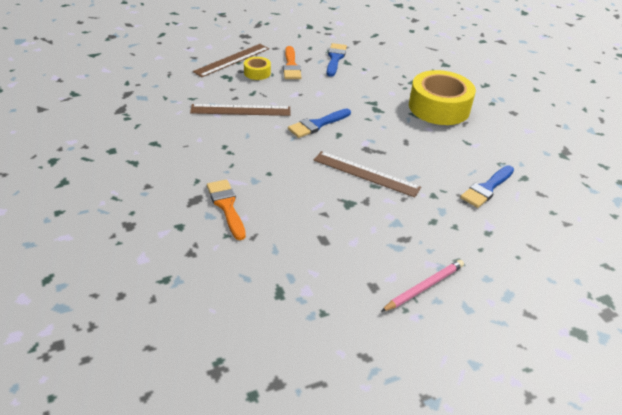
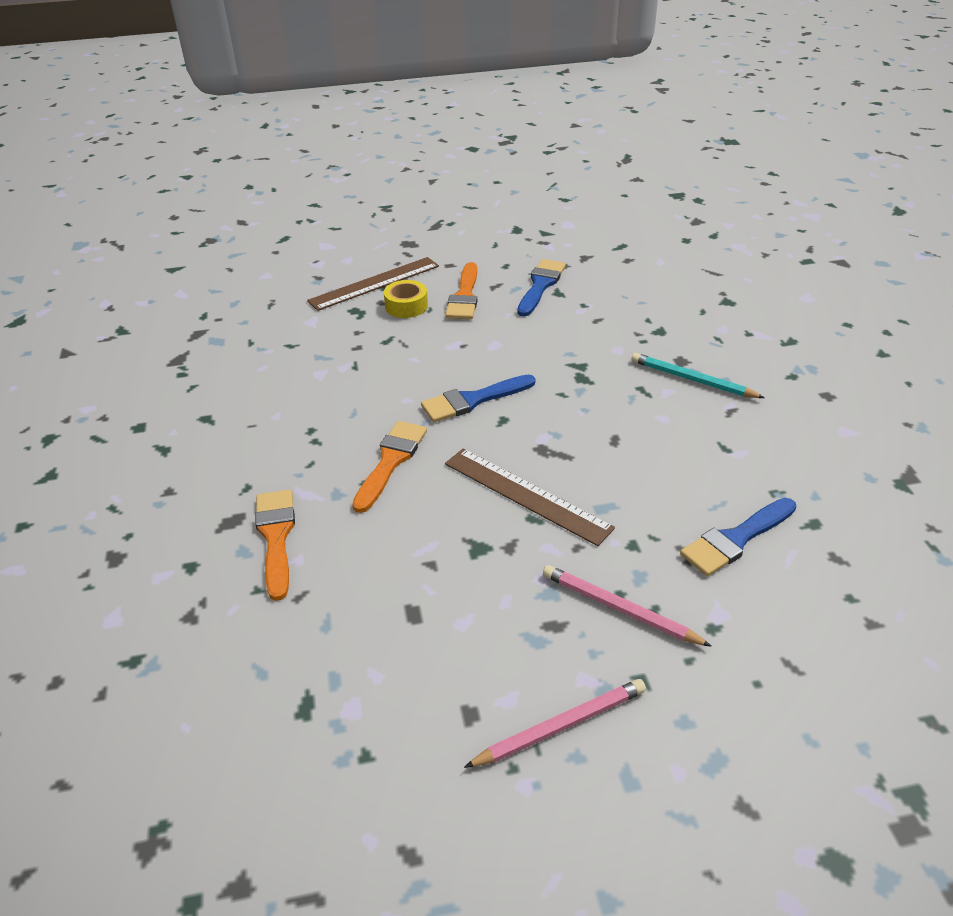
camera: 15 degrees right, 0 degrees up
(240, 110) = (358, 369): brown ruler -> none
(280, 161) = (391, 461): none -> orange brush
(436, 227) = (620, 608): none -> pink pencil
(439, 107) = (692, 379): yellow tape -> turquoise pencil

